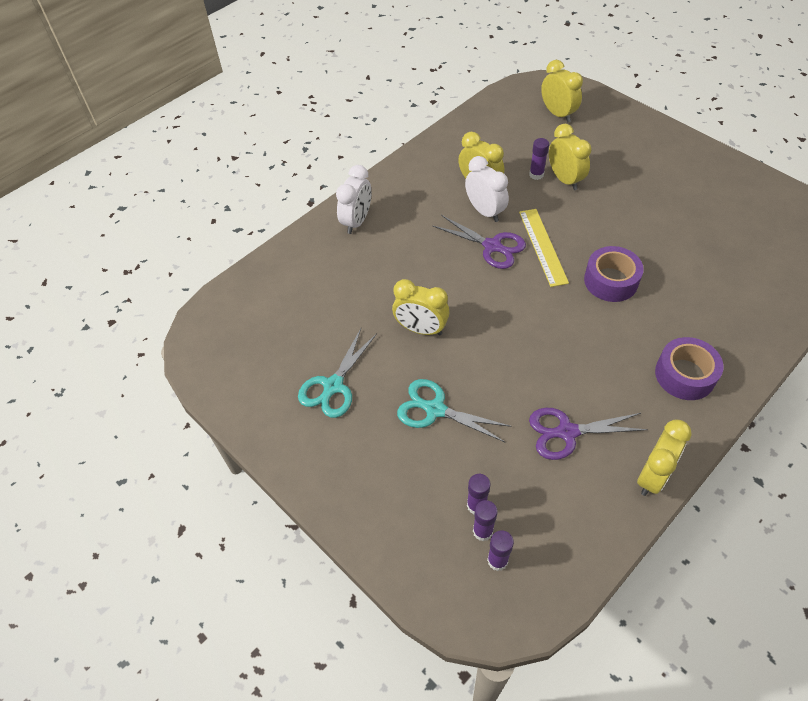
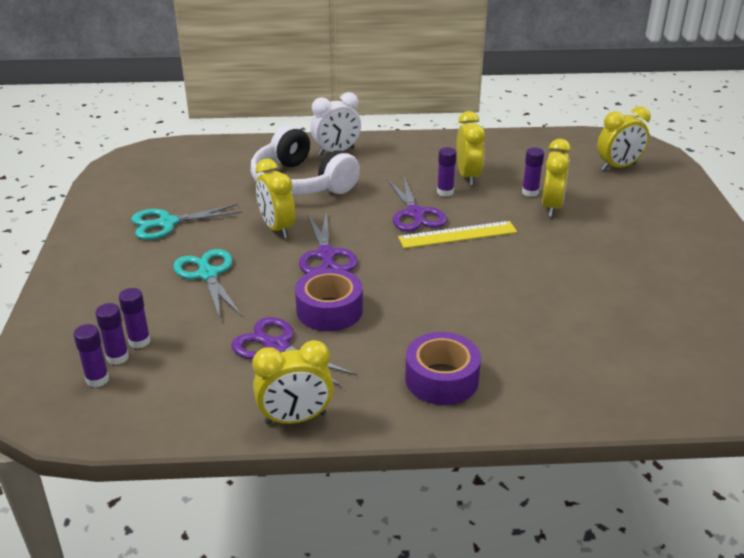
camera: 40 degrees right, 20 degrees down
(374, 271) = (301, 182): none -> white headphones
(485, 211) = (445, 192): white clock -> purple glue stick
(487, 328) = (326, 255): none -> purple scissors
(543, 246) = (457, 235): yellow ruler -> yellow ruler turned 45 degrees clockwise
(557, 114) = (618, 167): yellow clock -> yellow clock turned 60 degrees clockwise
(611, 281) = (481, 285): purple tape -> purple tape (329, 310)

